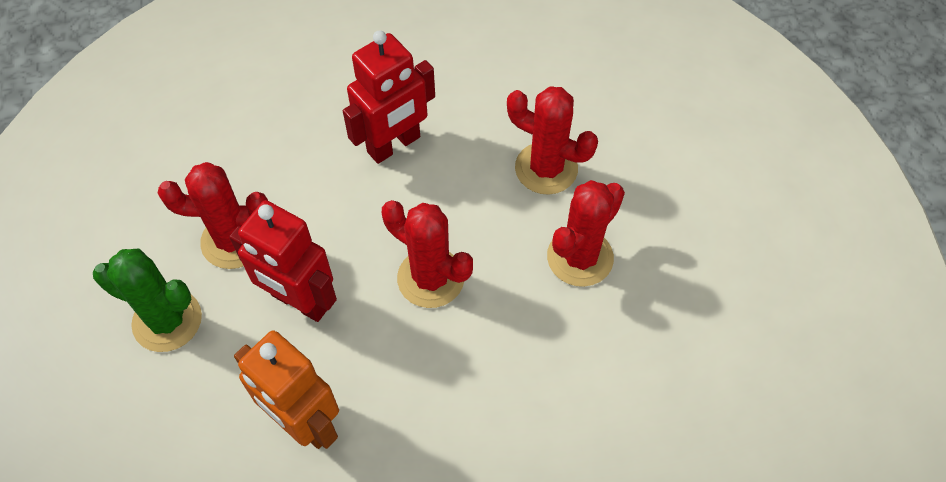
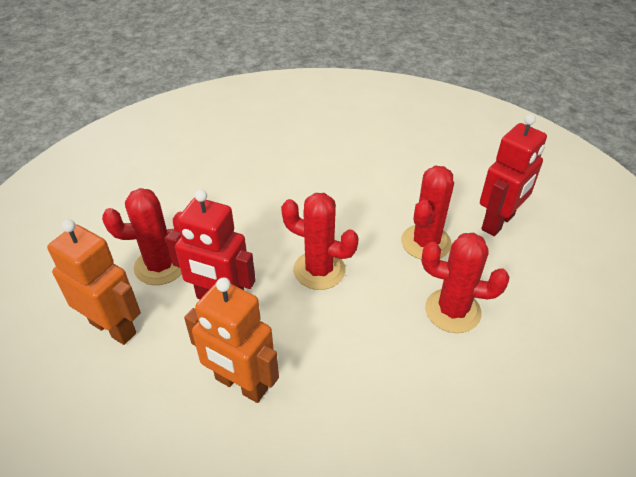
camera: 10 degrees left, 15 degrees down
(167, 320) = (113, 327): green cactus -> orange robot
(394, 145) = (271, 192): red robot -> red robot (498, 222)
(546, 168) = (384, 193): red cactus -> red cactus (452, 311)

